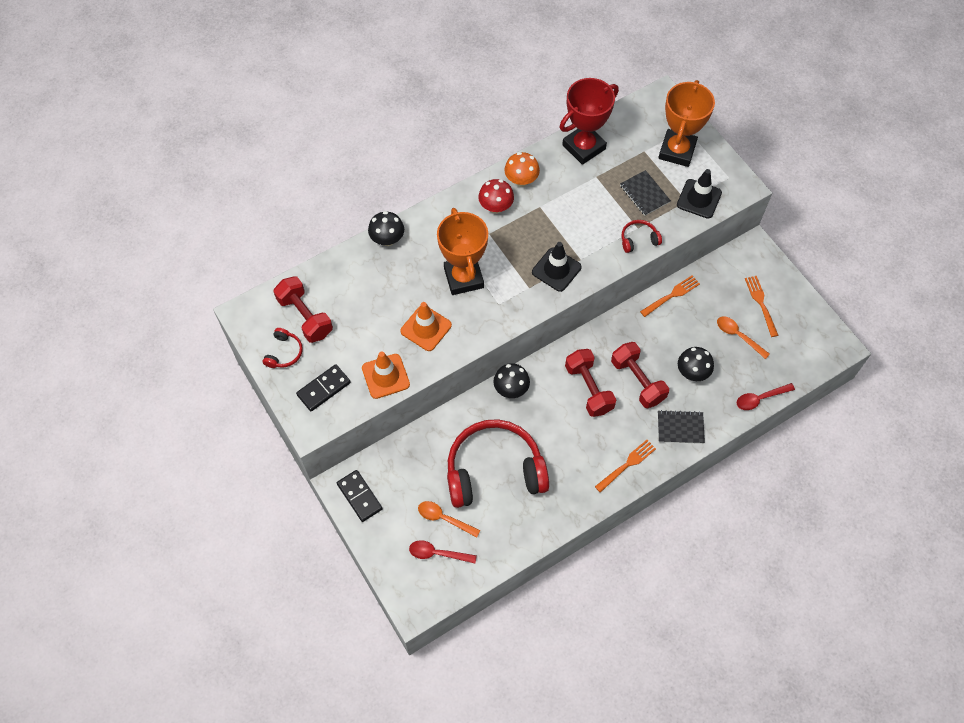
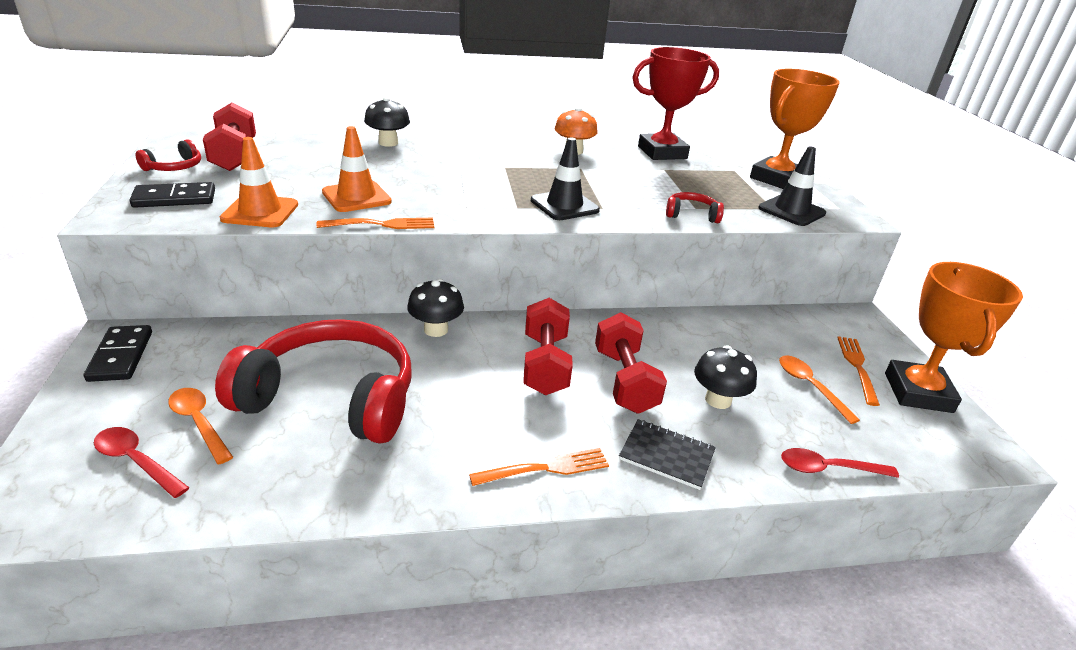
camera: 20 degrees right, 30 degrees down
(463, 278) = (443, 181): orange trophy -> orange trophy (918, 392)
(496, 207) = (529, 156): red mushroom -> none
(644, 194) = (718, 191): black notebook -> none
(671, 295) = (720, 321): orange fork -> orange fork (382, 224)

